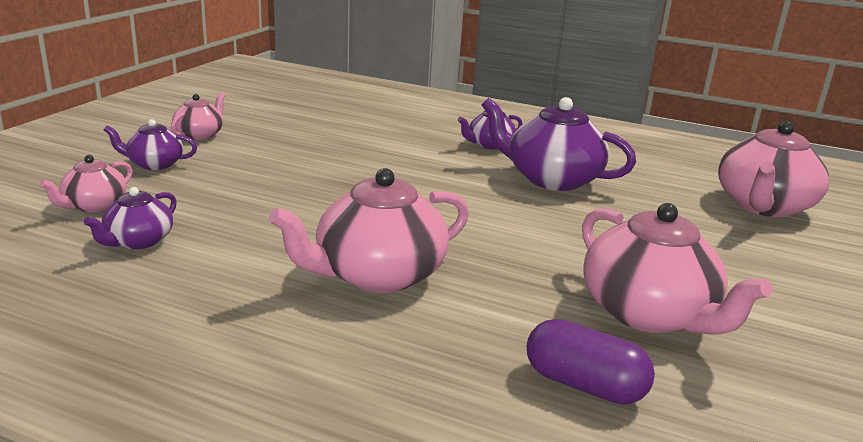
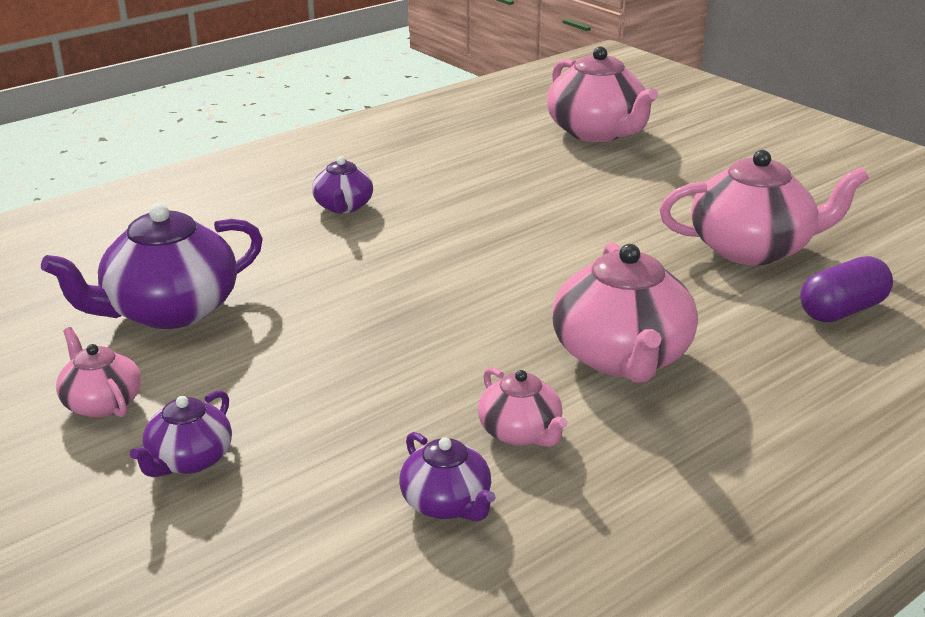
camera: 60 degrees left, 5 degrees up
(94, 205) = (304, 531): pink teapot -> pink teapot (520, 432)
(551, 179) = (466, 203): purple teapot -> purple teapot (170, 310)

